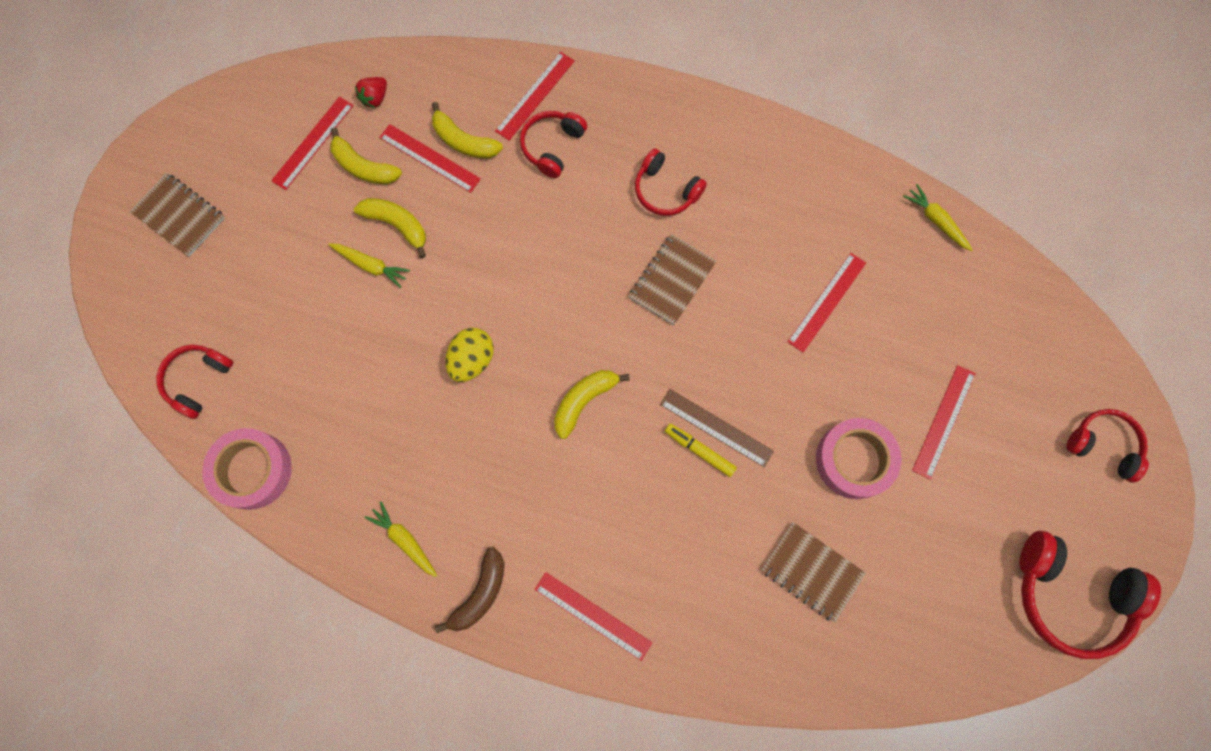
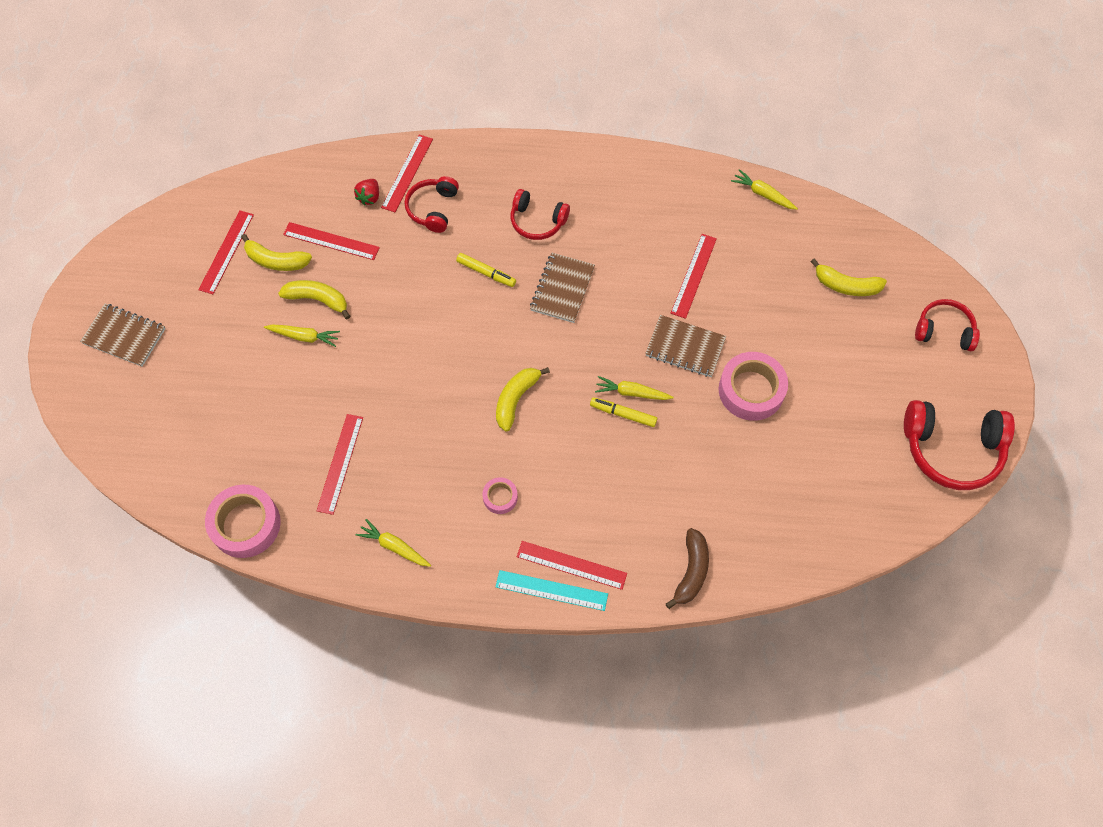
camera: 15 degrees left, 10 degrees down
(198, 380) = (177, 464): red headphones -> none
(375, 98) = (271, 205): red strawberry -> red strawberry (369, 197)
(464, 141) = (357, 221): yellow banana -> yellow banana (846, 285)
(472, 360) = (412, 390): yellow egg -> none
(480, 593) = (471, 572): brown banana -> brown banana (691, 571)
(535, 513) = (500, 497): none -> pink tape
(563, 639) = (551, 590): none -> turquoise ruler
(591, 239) = (486, 273): none -> yellow marker
(716, 427) = (631, 393): brown ruler -> yellow carrot
(811, 571) = (742, 484): brown notebook -> brown notebook (685, 347)
(943, 421) = (813, 343): red ruler -> red ruler (340, 463)

